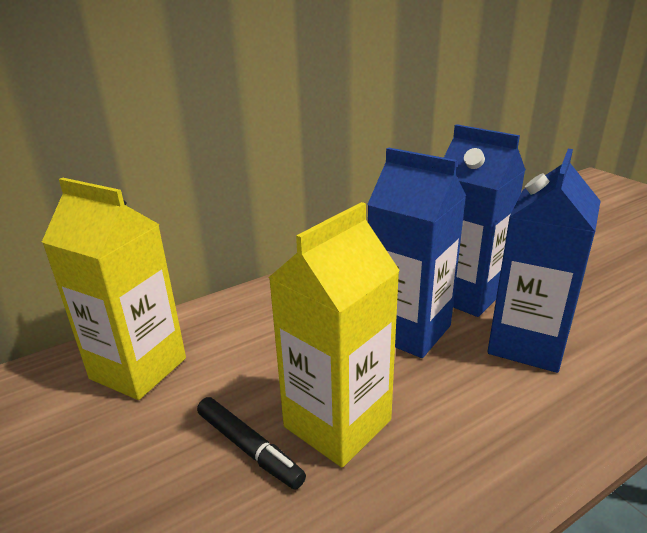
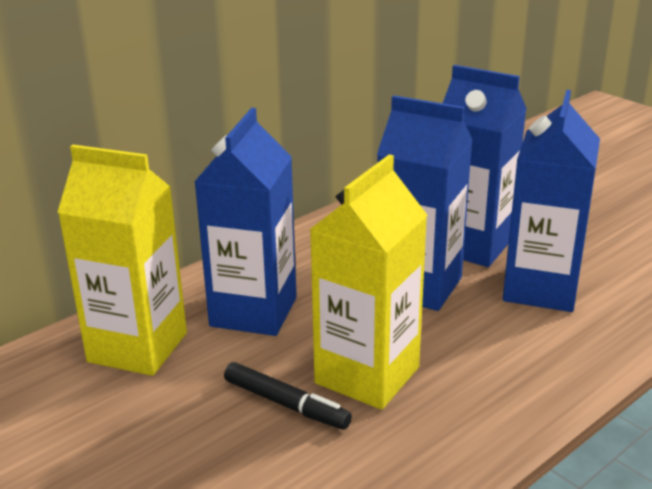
camera: 10 degrees left, 0 degrees up
(252, 342) = (253, 312): none -> blue carton

